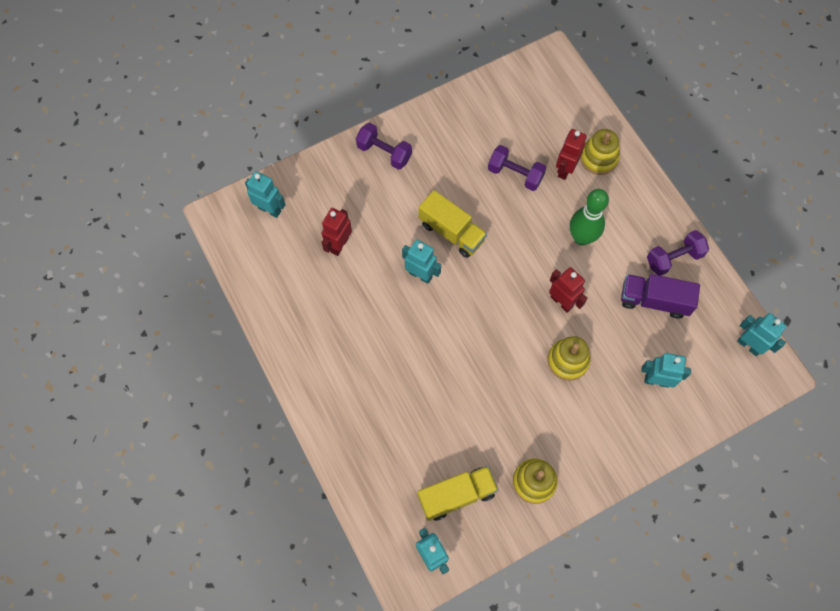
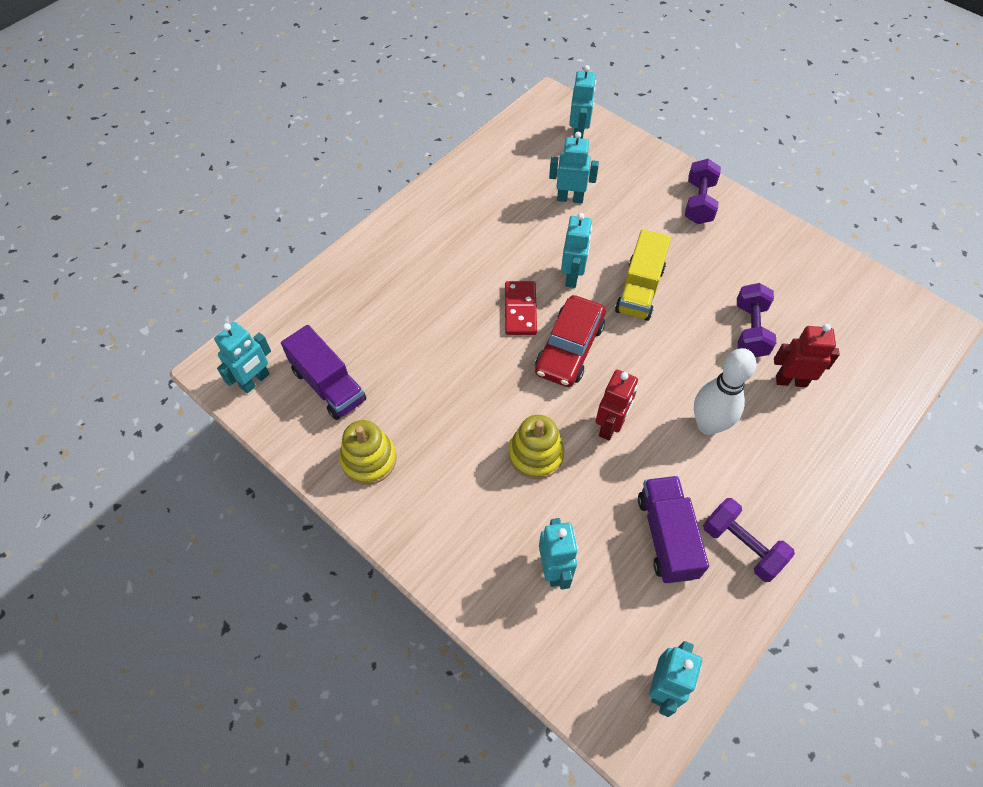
camera: 70 degrees right, 10 degrees down
(339, 245) = (570, 198): red robot -> turquoise robot
(437, 325) = (520, 310): none -> red domino
(457, 495) = (328, 385): yellow truck -> purple truck
(486, 303) = (569, 348): none -> red car
(581, 238) = (708, 425): green bowling pin -> white bowling pin
(598, 158) = (831, 414): yellow stacking toy -> none

